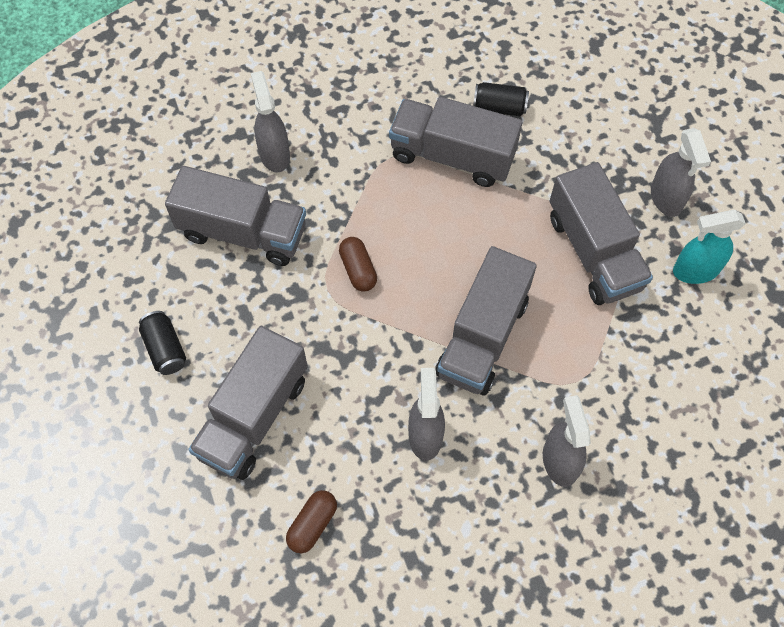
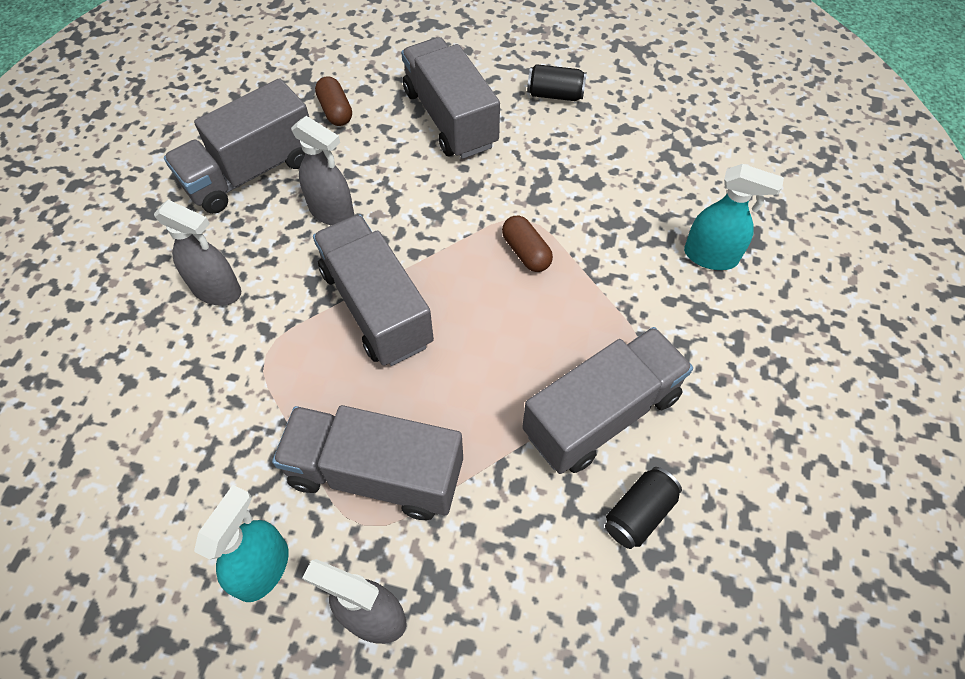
camera: 125 degrees right, 5 degrees down
(243, 232) = (633, 190): grey truck -> grey truck (251, 172)
(274, 154) = (711, 256): grey spray bottle -> turquoise spray bottle
(358, 270) = (526, 252): brown capsule -> brown capsule turned 45 degrees clockwise

